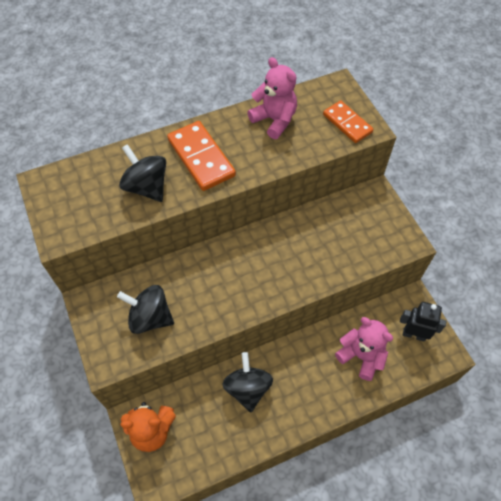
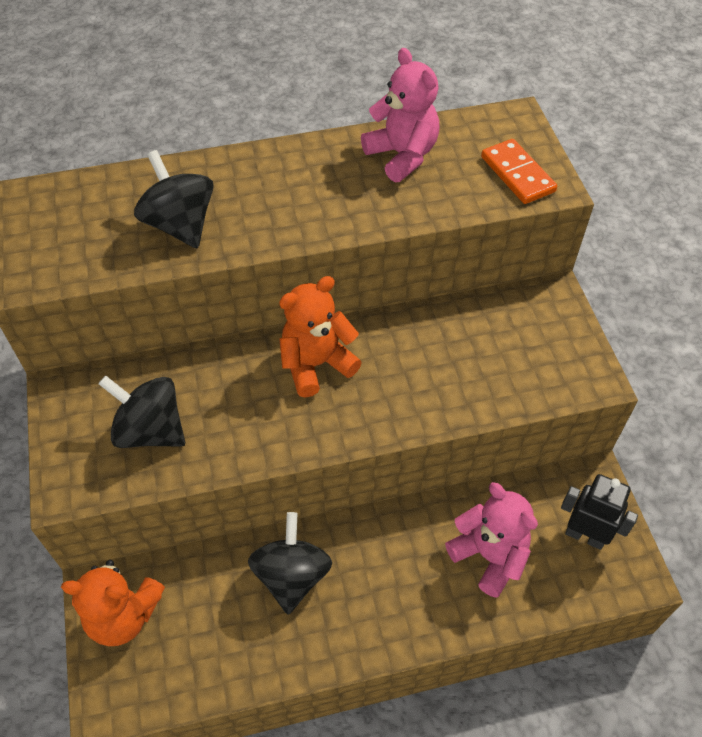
camera: 10 degrees right, 5 degrees down
(201, 158) = (275, 194): orange domino -> none
(242, 259) = (316, 364): none -> orange teddy bear

